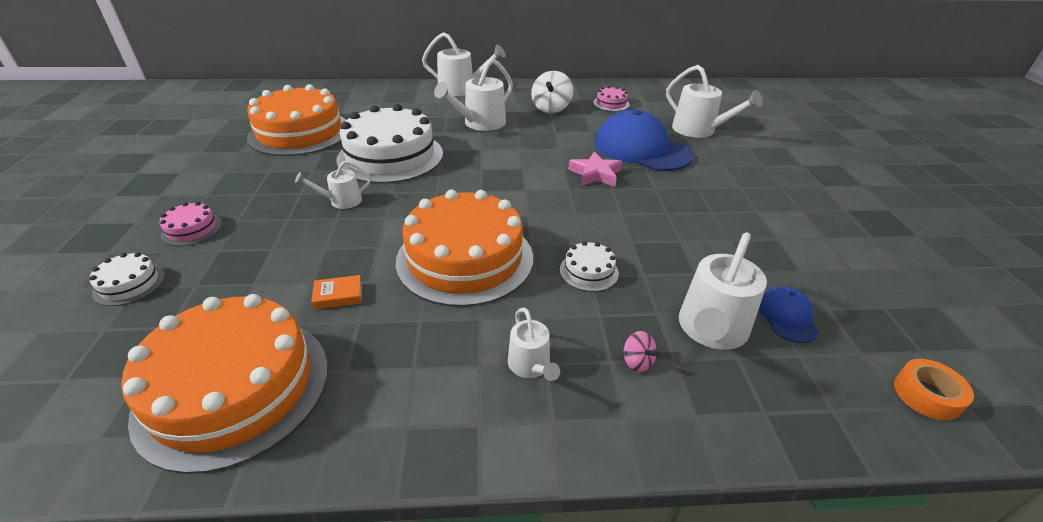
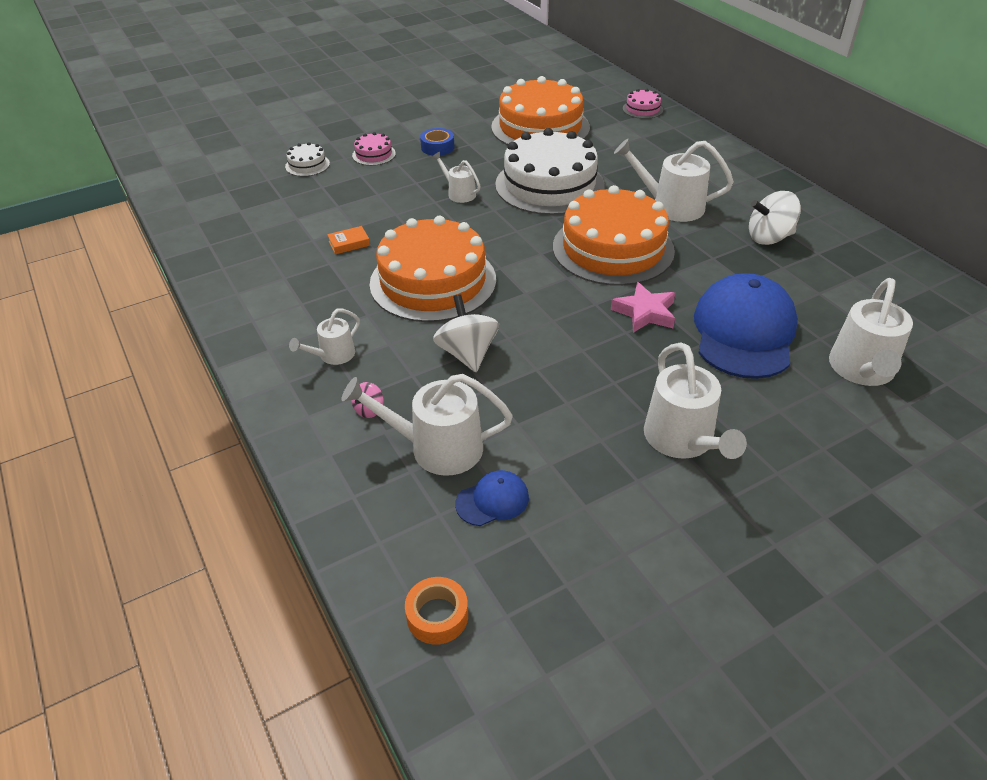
camera: 65 degrees right, 5 degrees up
(234, 388) = (249, 245): orange cake -> orange cake (613, 248)
(245, 188) = (437, 147): none -> blue tape
(338, 296) = (349, 243): orange book -> orange book turned 75 degrees counterclockwise
(461, 89) = (736, 165): white watering can -> white watering can (682, 439)
(589, 271) = (467, 353): white cake -> white spinning top
(611, 104) = (846, 277): pink cake -> pink cake (642, 109)

